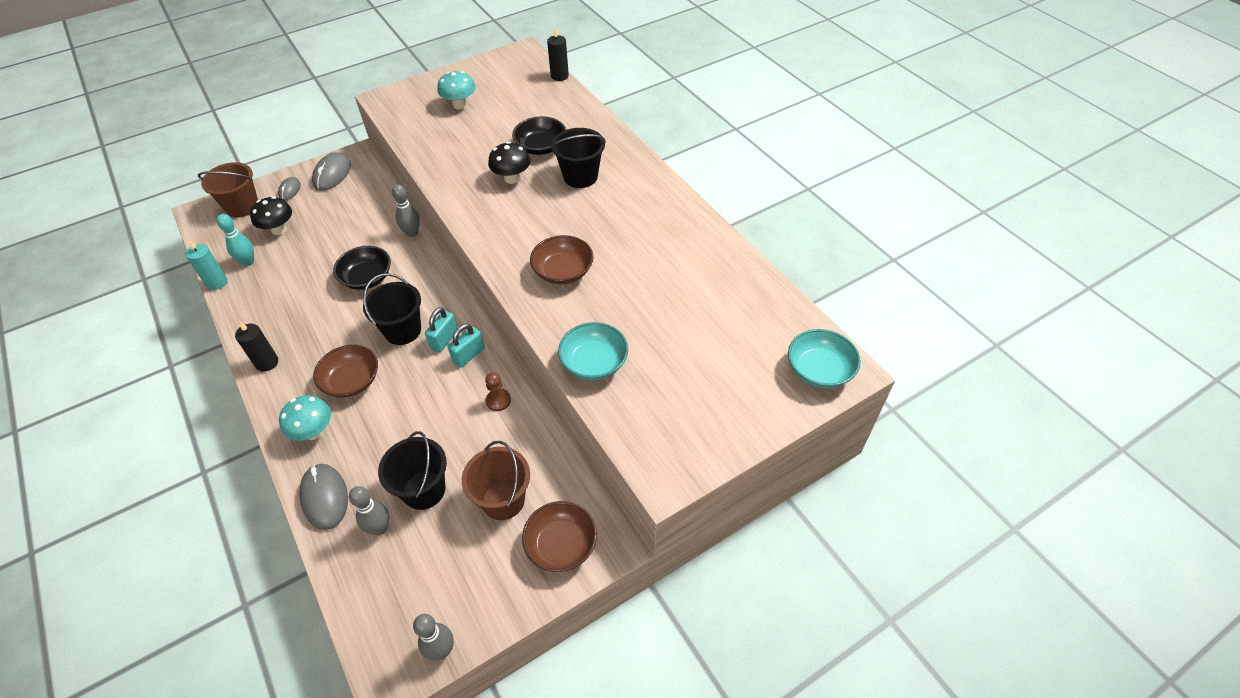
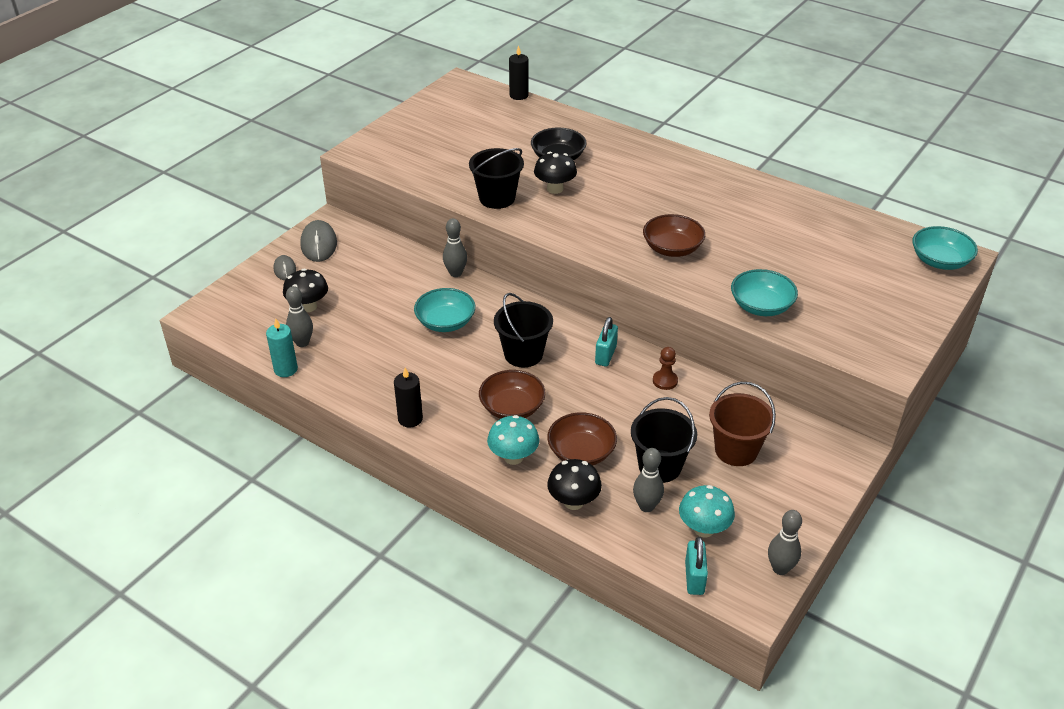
camera: 25 degrees left, 10 degrees down
(242, 206) = (245, 297): brown bucket -> none
(248, 262) = (302, 343): turquoise bowling pin -> grey bowling pin
(324, 497) = (573, 502): grey mouse -> black mushroom
(367, 278) = (445, 322): black bowl -> turquoise bowl
(444, 340) = (571, 350): turquoise padlock -> turquoise padlock (694, 578)
(460, 105) = (442, 140): turquoise mushroom -> turquoise mushroom (704, 529)
(561, 545) = (812, 464): brown bowl -> brown bowl (581, 452)
(580, 177) = (618, 173): black bucket -> black bucket (497, 198)

